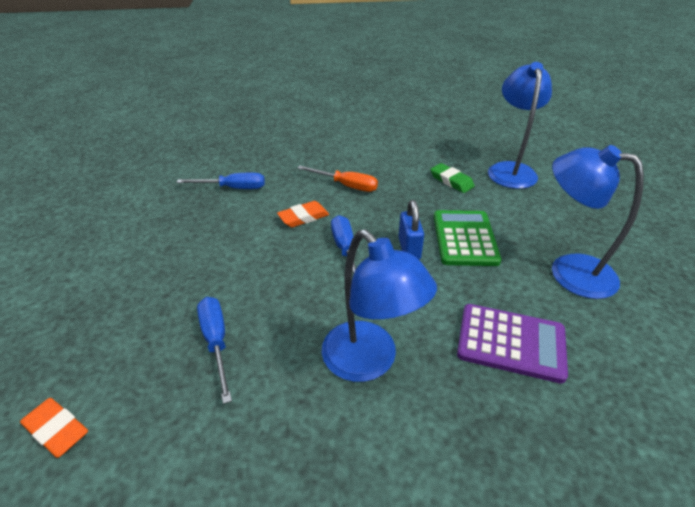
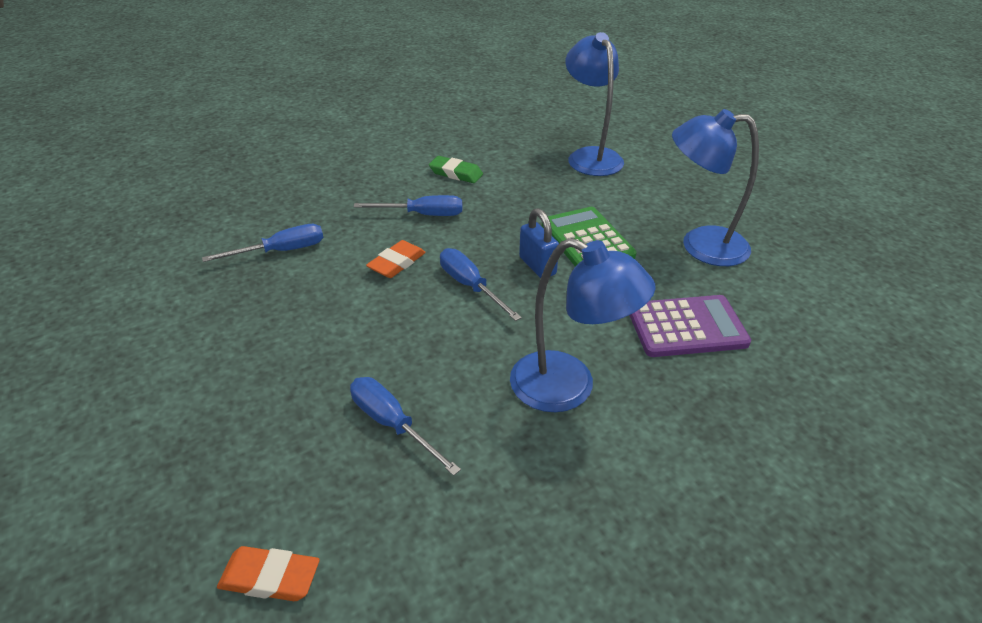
camera: 25 degrees left, 0 degrees up
(346, 186) = (423, 215): orange screwdriver -> blue screwdriver
(451, 181) = (537, 182): green eraser -> green eraser (456, 173)

